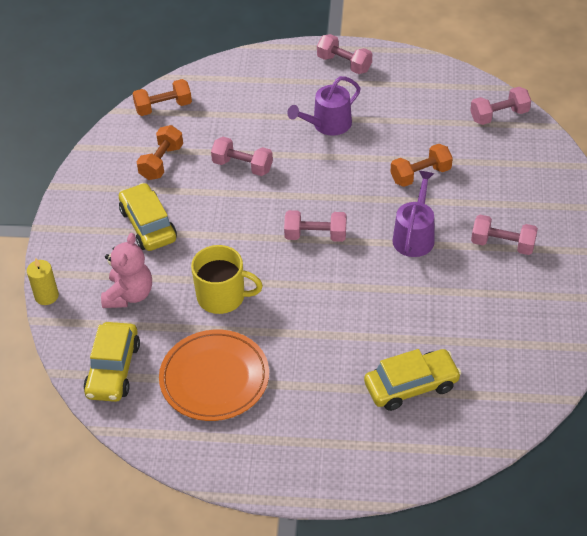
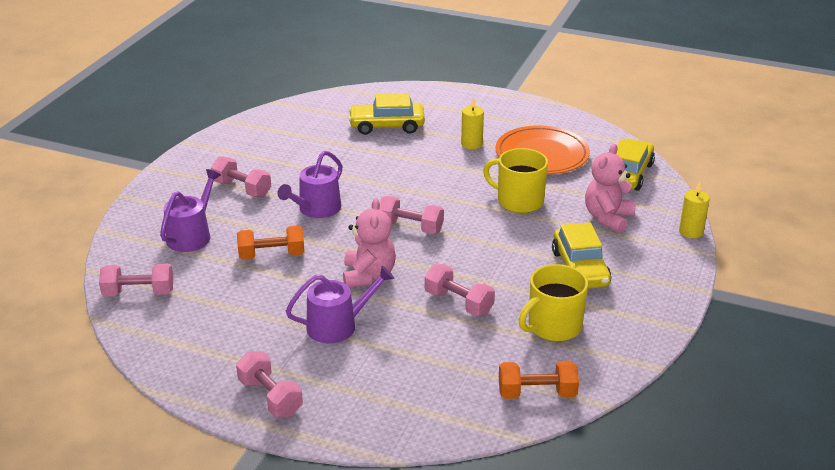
camera: 165 degrees left, 15 degrees down
(161, 162) = (553, 326): orange dumbbell -> yellow mug
(299, 377) = (471, 144): none -> yellow candle
(327, 174) = (368, 275): none -> pink teddy bear
(504, 178) = (192, 235): none -> purple watering can

